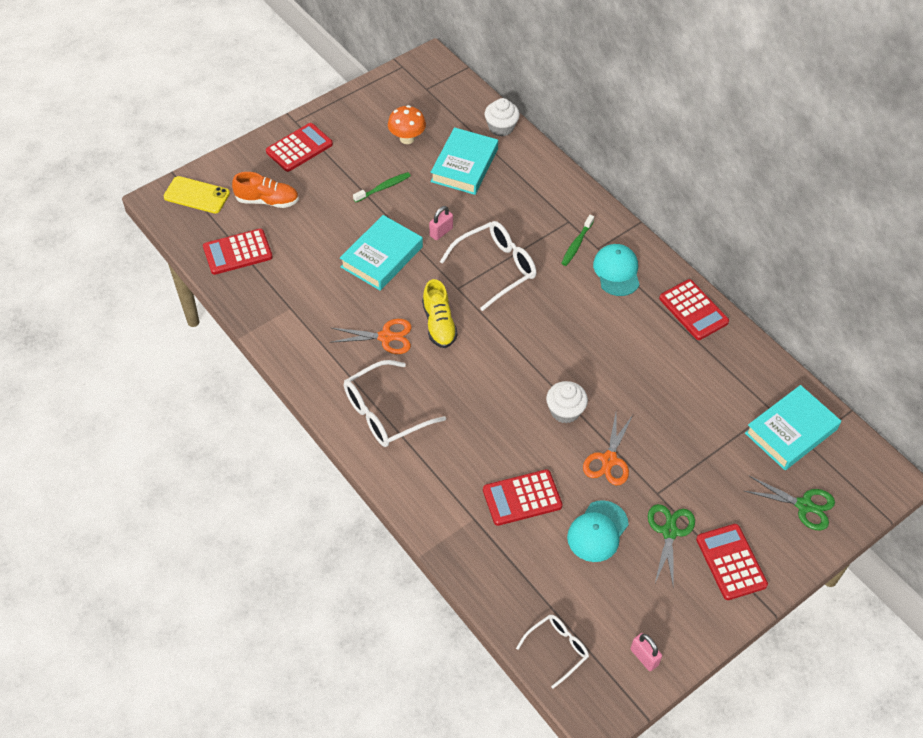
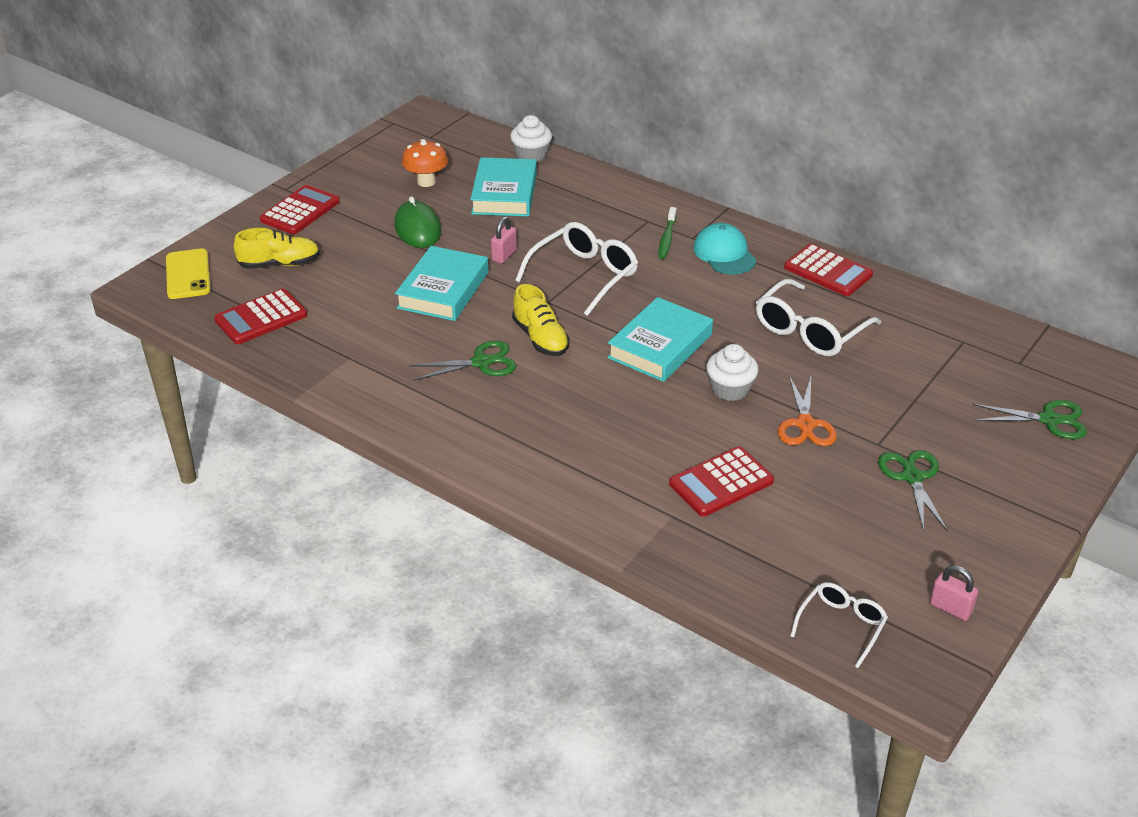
camera: 15 degrees left, 15 degrees down
(196, 195) = (188, 274): yellow phone -> yellow phone turned 75 degrees clockwise
(267, 201) = (280, 264): orange shoe -> yellow shoe
(383, 188) = (417, 228): green toothbrush -> green mouse
(385, 412) = (513, 434): white glasses -> white glasses (810, 330)
(386, 337) = (481, 362): orange scissors -> green scissors
(597, 531) = (828, 495): turquoise cap -> none
(731, 562) = (999, 490): red calculator -> none
(790, 431) = (995, 356): turquoise book -> turquoise book (660, 346)

